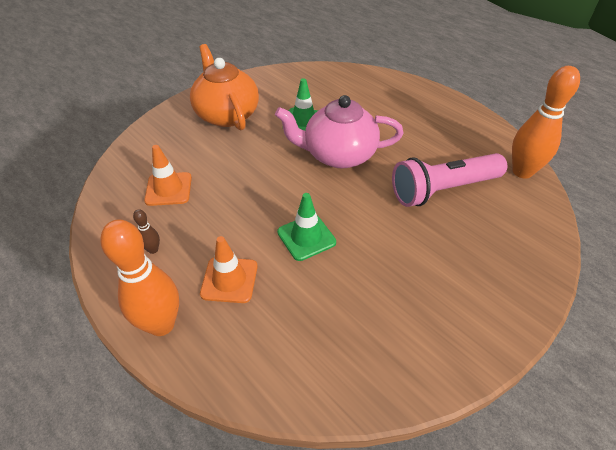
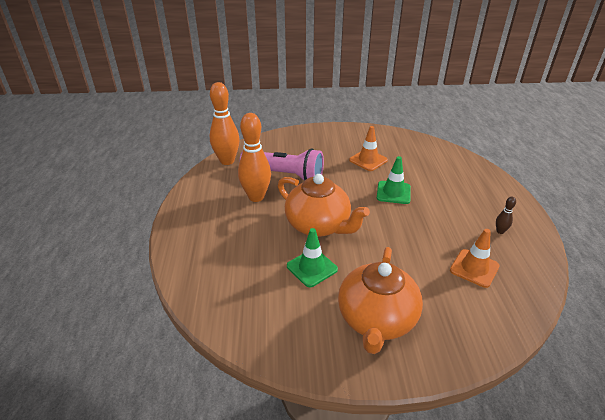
camera: 140 degrees left, 10 degrees down
(161, 324) = (504, 195): orange bowling pin -> orange bowling pin (256, 197)
(229, 280) = (455, 195): orange traffic cone -> orange traffic cone (368, 160)
(338, 155) = (318, 225): pink teapot -> orange teapot

